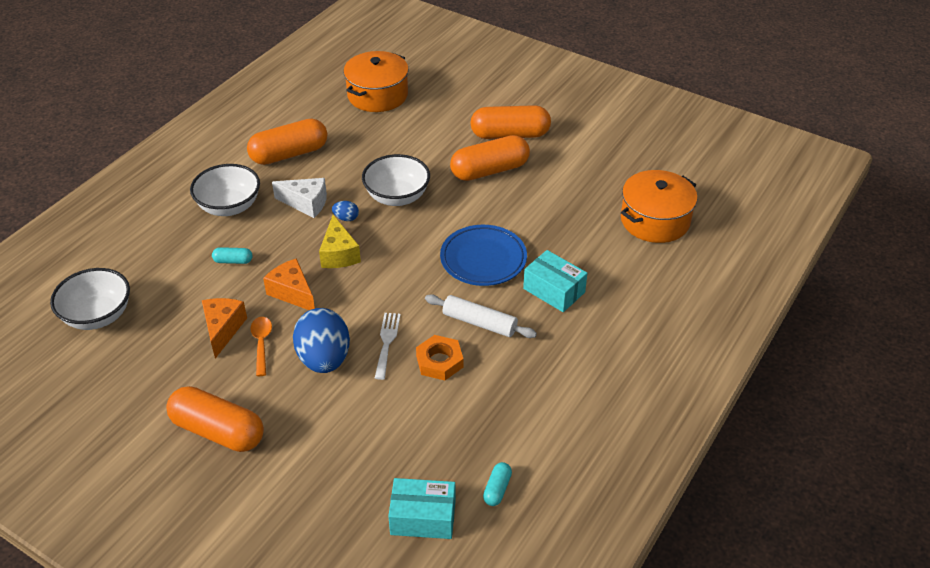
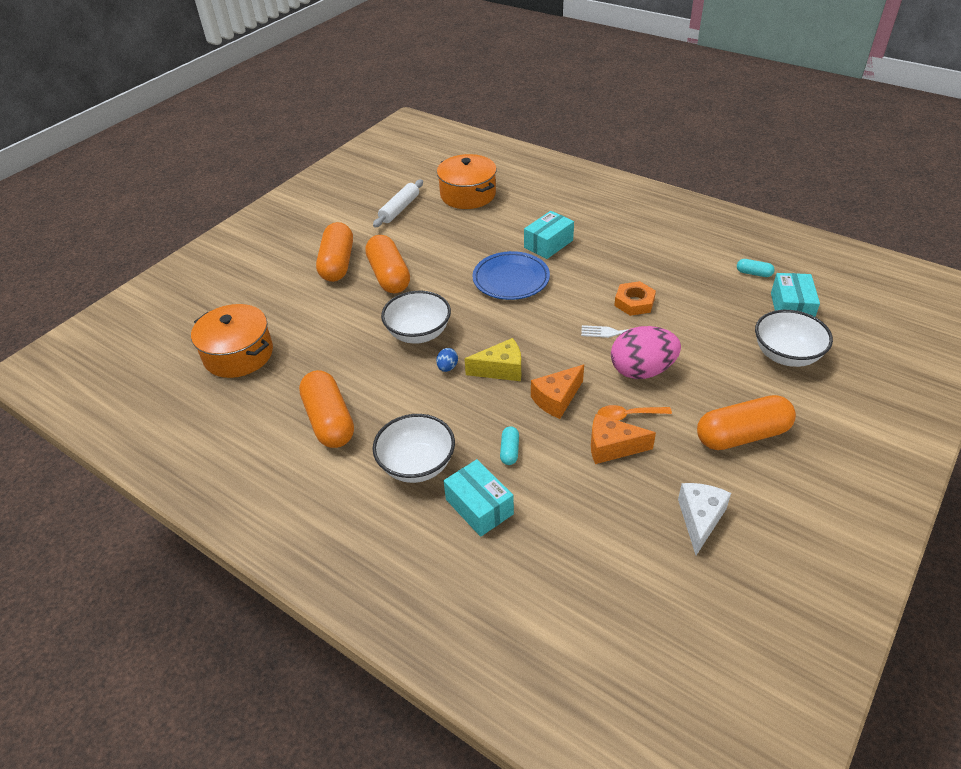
camera: 85 degrees left, 0 degrees up
(98, 316) = (602, 566): white bowl -> white bowl (786, 355)
(176, 244) = (479, 506): none -> turquoise box
(218, 431) = (742, 435): orange capsule -> orange capsule turned 45 degrees clockwise
(306, 203) = (420, 399): white cheese -> white cheese (700, 519)
(324, 359) = (642, 371): blue egg -> pink egg
(479, 323) = (587, 281): white rolling pin -> white rolling pin (399, 209)

